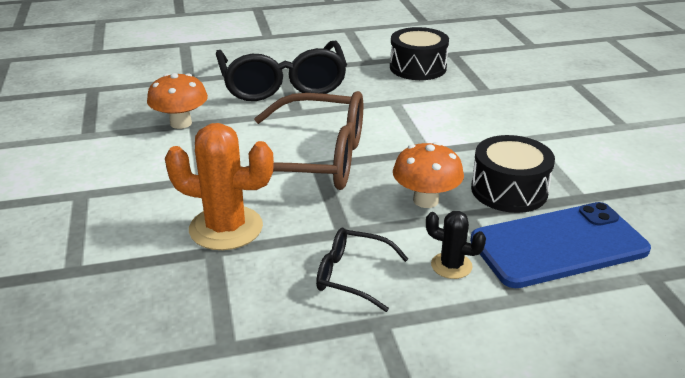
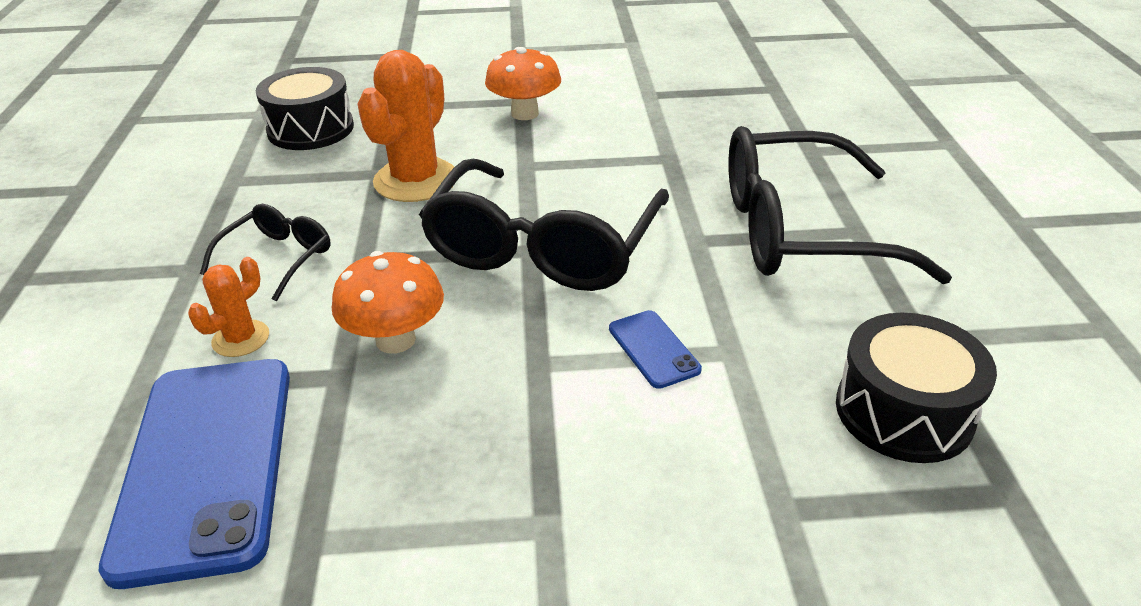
camera: 100 degrees right, 5 degrees up
(181, 123) = (671, 148): orange mushroom -> orange mushroom (525, 113)
(315, 160) = (543, 248): brown glasses -> black glasses
(400, 120) = (653, 349): none -> blue phone
(451, 266) = (241, 339): black cactus -> orange cactus
(509, 190) = (378, 443): black drum -> black drum (310, 129)

